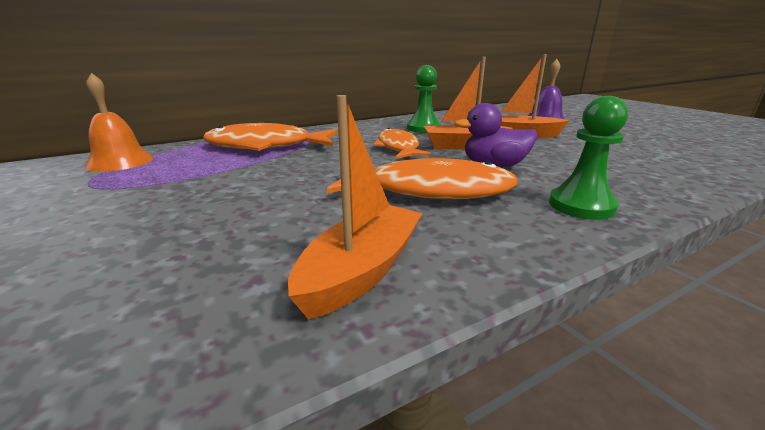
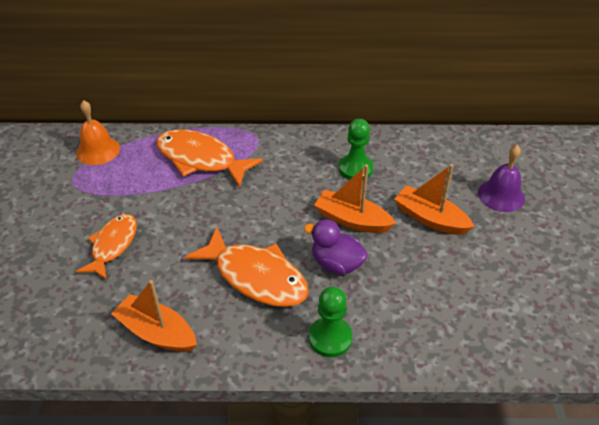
camera: 30 degrees right, 20 degrees up
(361, 271) = (157, 332): orange boat -> orange boat turned 120 degrees counterclockwise
(398, 148) = (295, 202): orange fish -> orange fish (113, 245)

